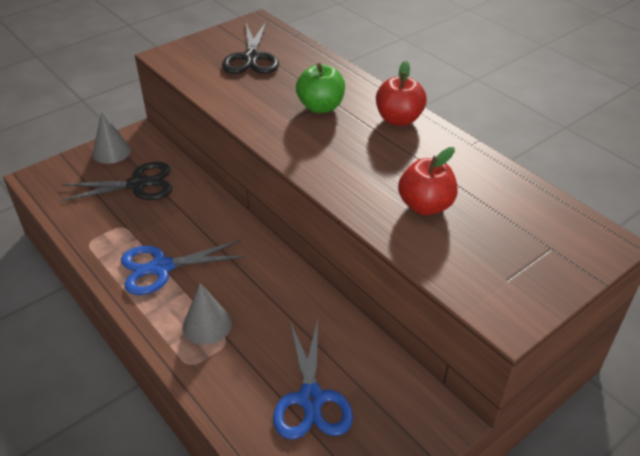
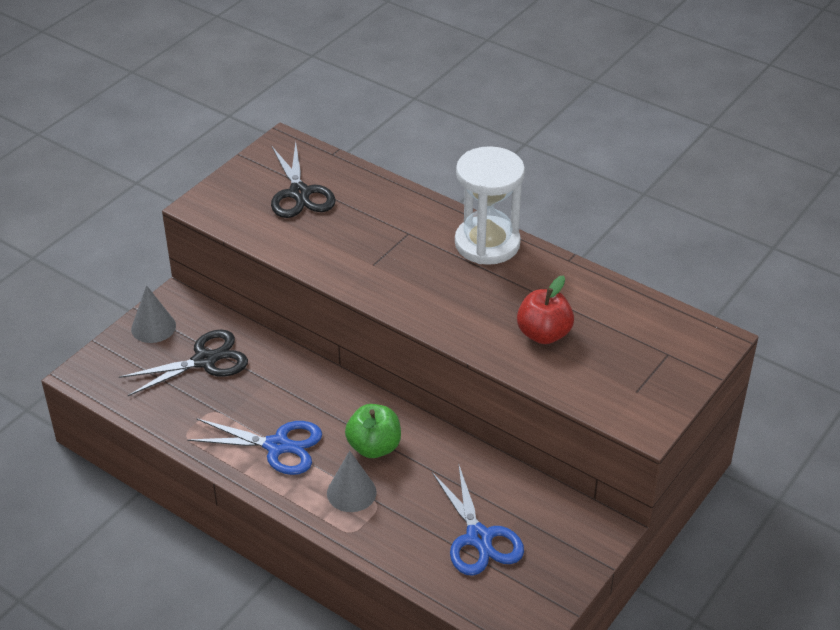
camera: 15 degrees left, 0 degrees up
(161, 267) = (277, 446): blue scissors -> blue scissors turned 135 degrees counterclockwise
(320, 107) = (401, 243): green apple -> green apple (374, 447)
(399, 119) = (487, 243): red apple -> white hourglass

